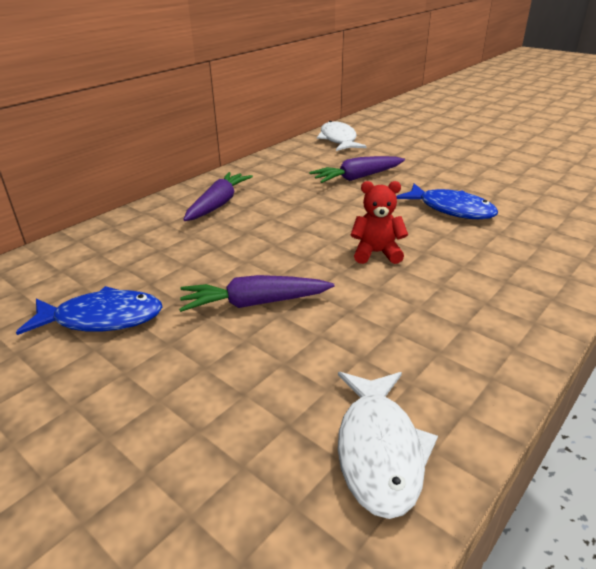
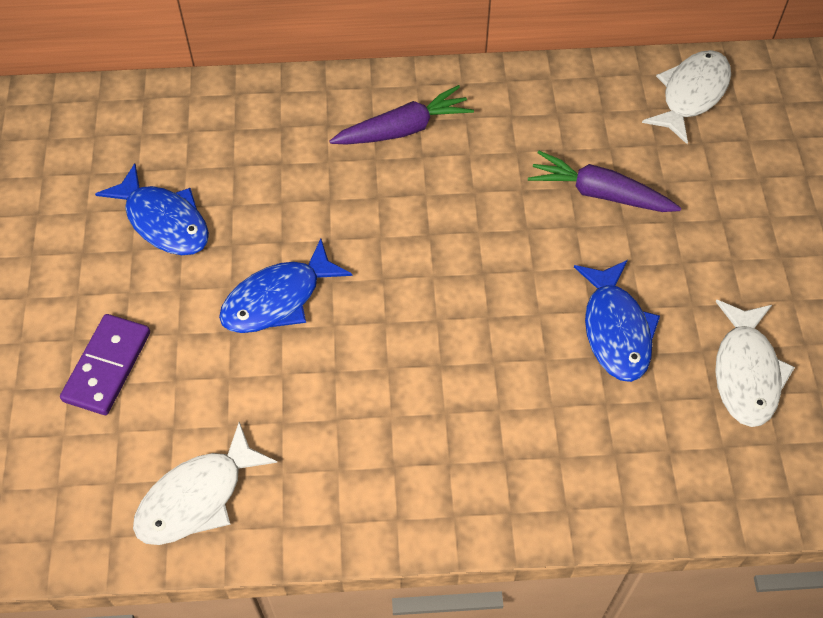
camera: 45 degrees right, 25 degrees up
(168, 429) = (107, 366): none -> purple domino
(254, 303) = (278, 299): purple carrot -> blue fish
(376, 253) = (448, 326): red teddy bear -> none
(522, 192) = (746, 372): none -> white fish

